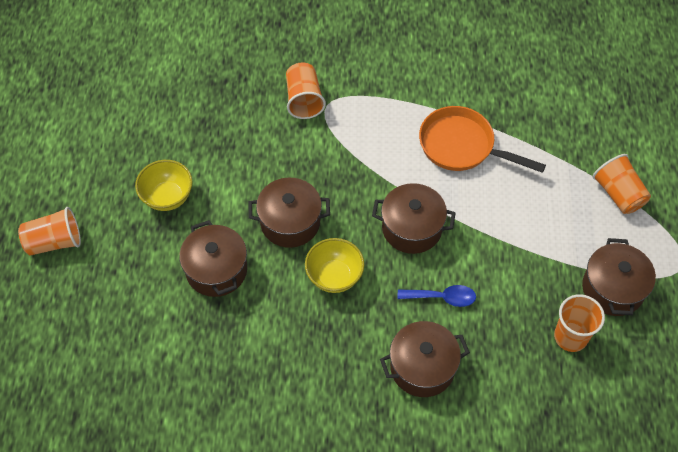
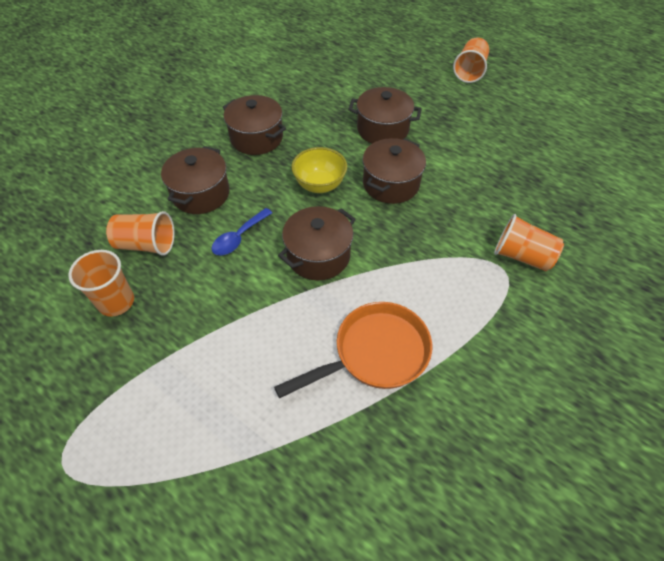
camera: 125 degrees right, 5 degrees down
(167, 197) = (469, 131): yellow bowl -> none
(612, 289) = (114, 371): brown pot -> brown pot (256, 138)
(618, 194) = (192, 470): orange cup -> orange cup (146, 244)

